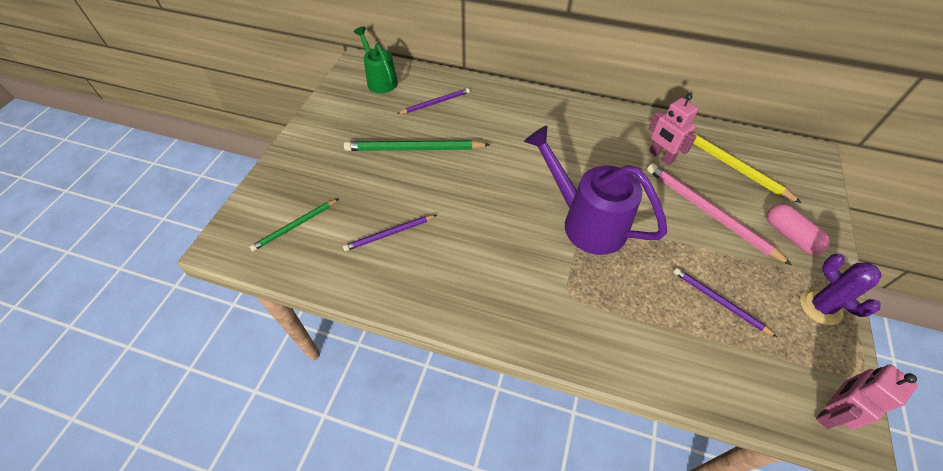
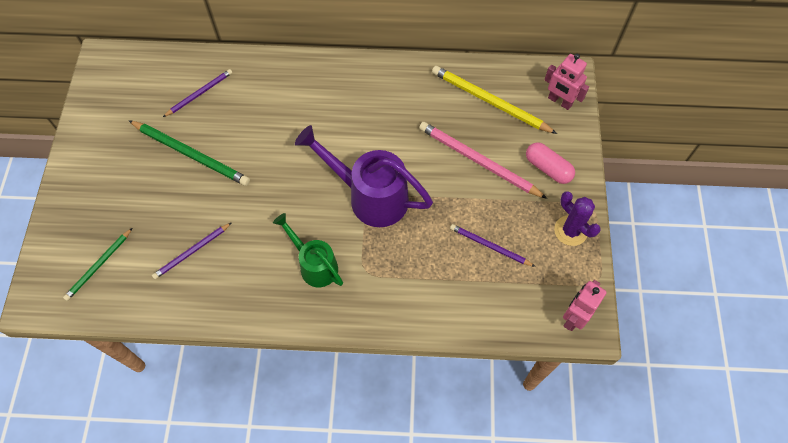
camera: 15 degrees left, 10 degrees up
(380, 80) = (133, 77): green watering can -> green watering can (314, 265)
(414, 149) = (191, 154): green pencil -> green pencil turned 135 degrees counterclockwise
(661, 156) = (432, 109): pink robot -> pink robot (559, 101)

